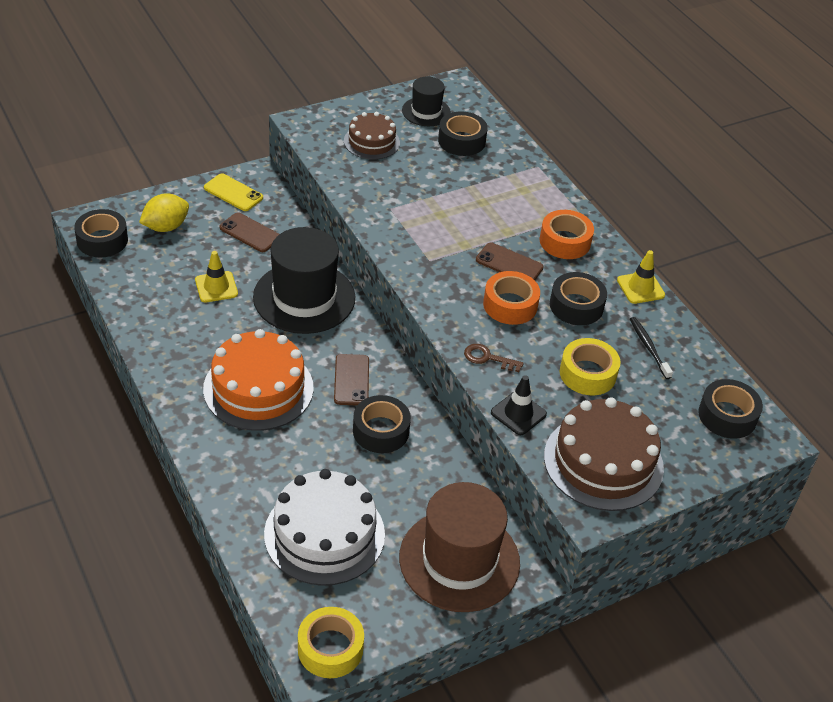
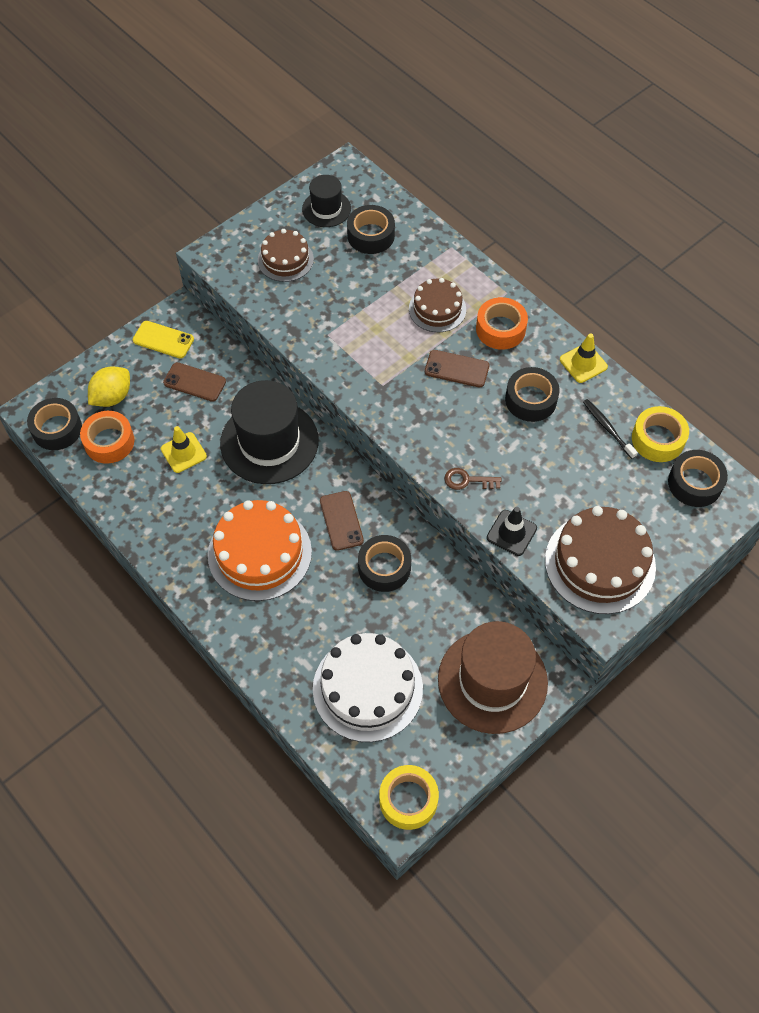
camera: 10 degrees left, 15 degrees up
(506, 212) = (437, 309): none -> brown cake
(510, 305) = (470, 415): orange tape -> orange tape (109, 442)
(587, 374) = (561, 472): yellow tape -> yellow tape (658, 439)

